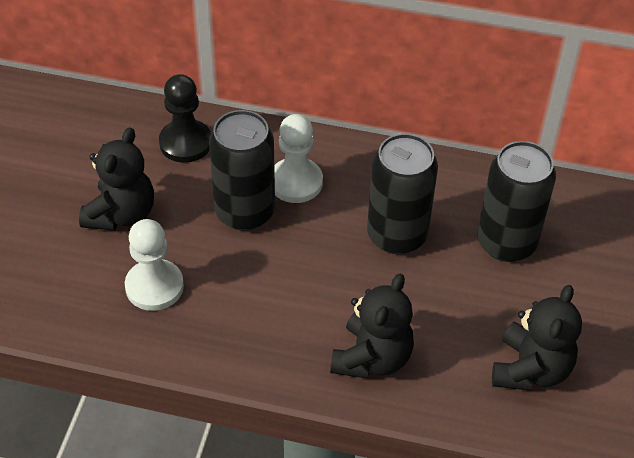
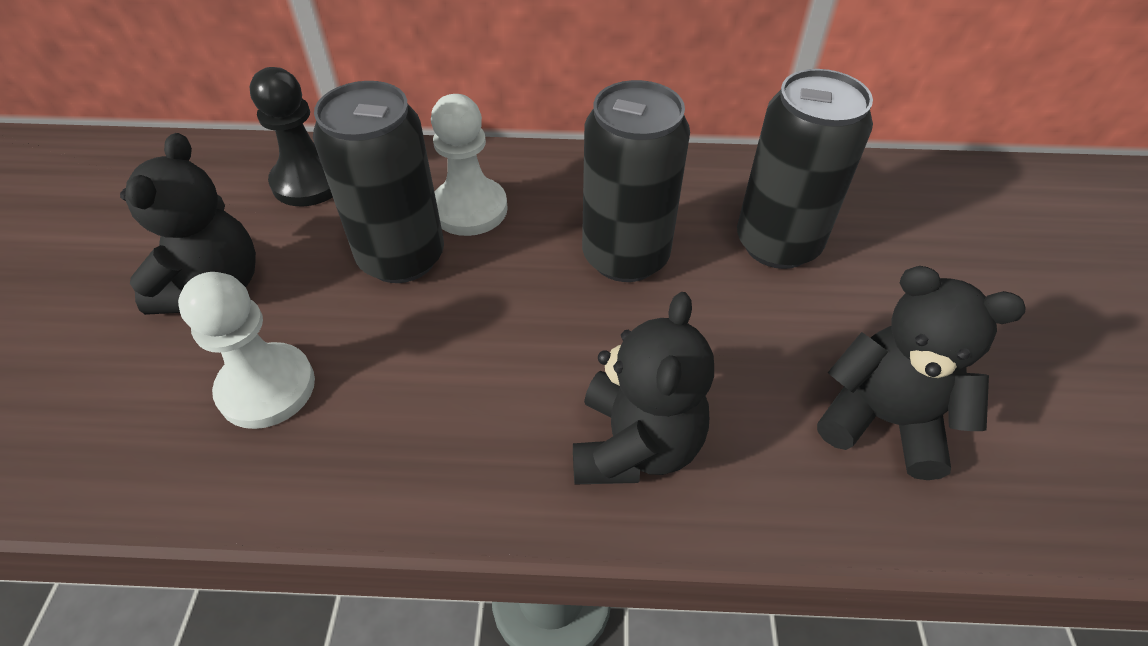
camera: 10 degrees left, 0 degrees up
(530, 369) = (883, 420): black teddy bear -> black teddy bear turned 75 degrees counterclockwise

